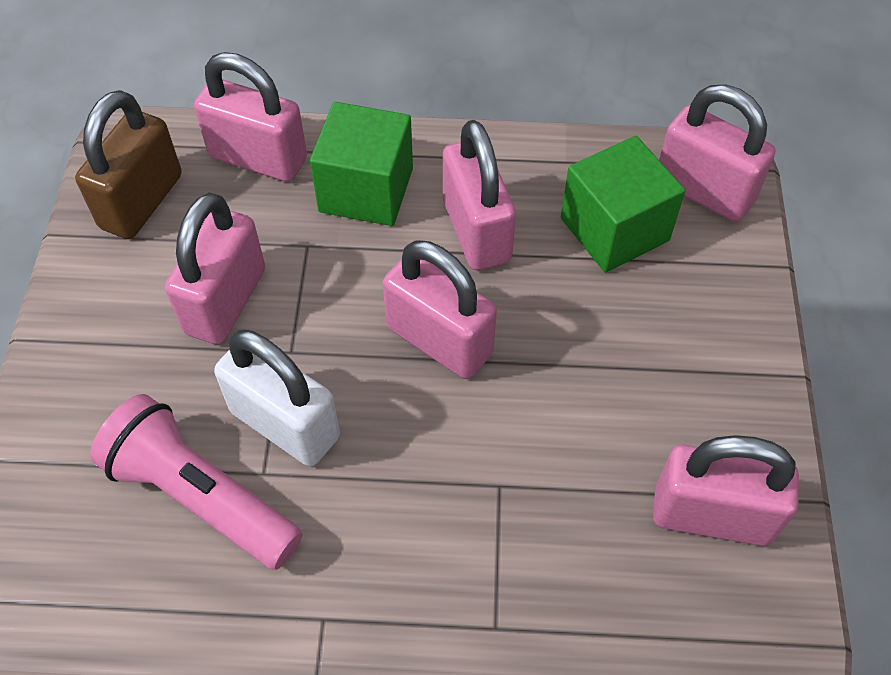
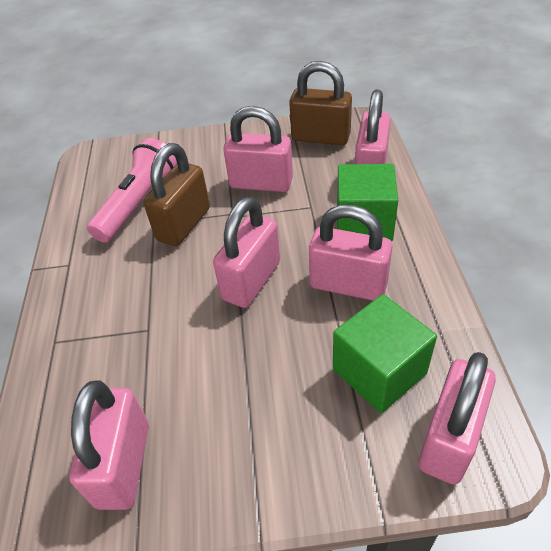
camera: 85 degrees right, 10 degrees down
(285, 424) = (184, 224): white padlock -> brown padlock
(476, 231) = (348, 285): pink padlock -> pink padlock turned 45 degrees clockwise

